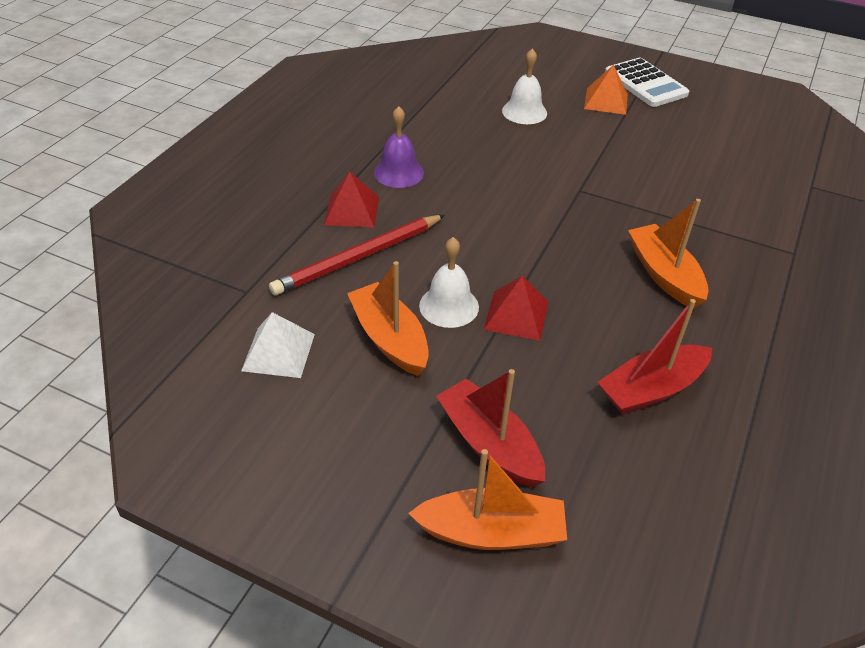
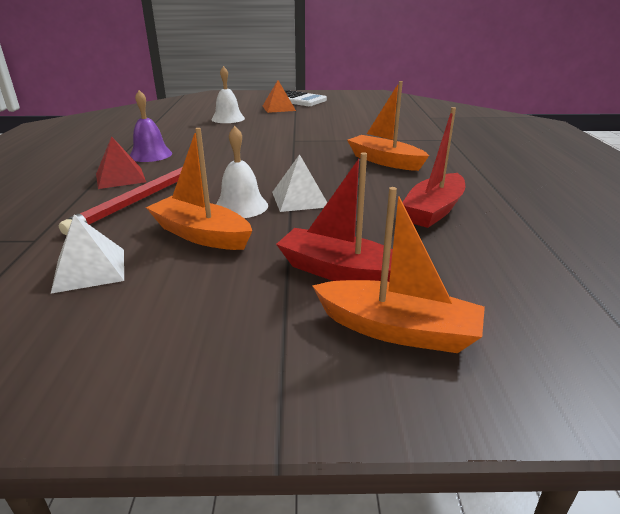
camera: 25 degrees left, 15 degrees down
(491, 532) = (397, 330): orange boat -> orange boat turned 45 degrees clockwise
(516, 315) = (300, 199): red pyramid -> white pyramid

